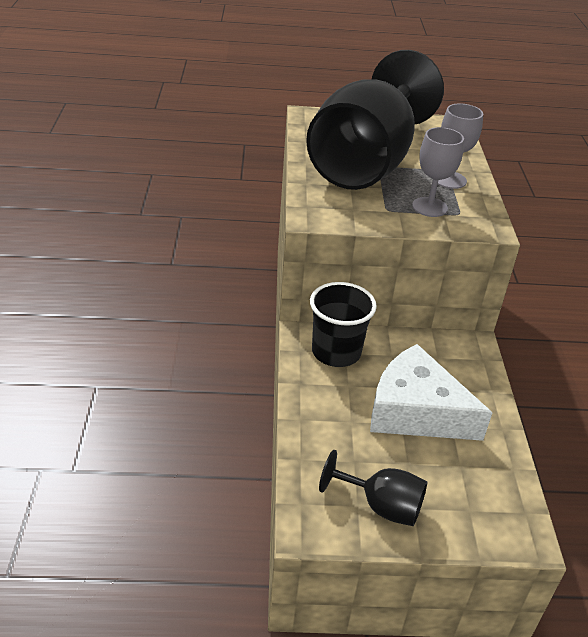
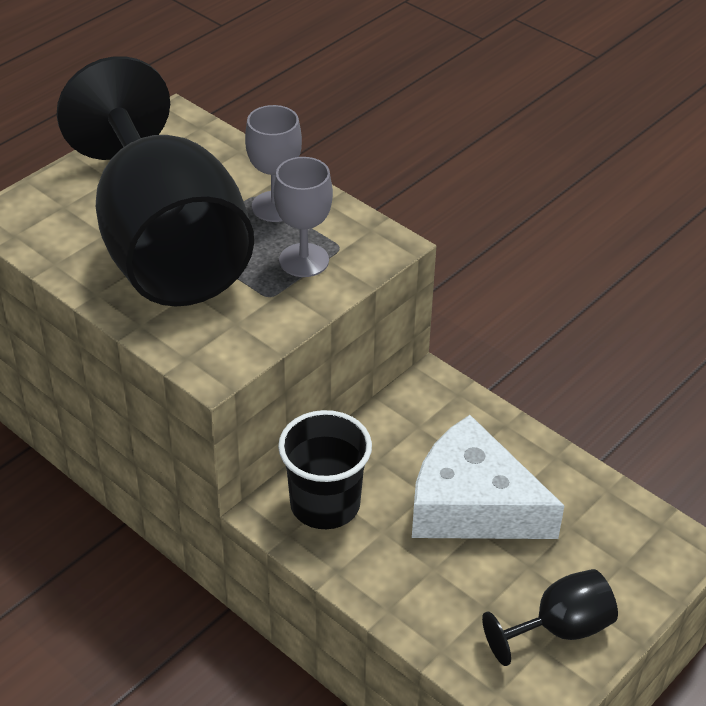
camera: 45 degrees left, 5 degrees up
(416, 411) = (472, 505): white cheese -> white cheese turned 45 degrees clockwise

